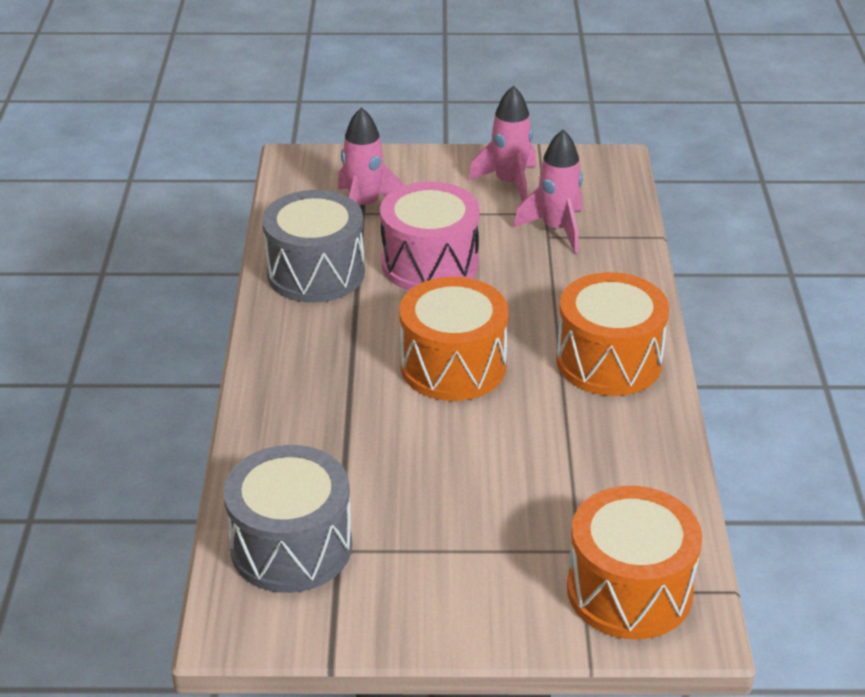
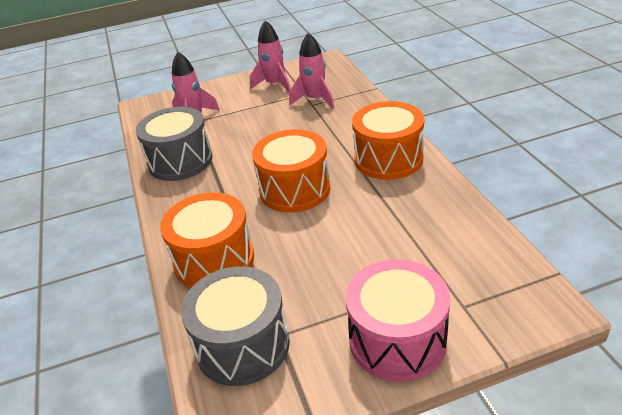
camera: 15 degrees left, 0 degrees up
(429, 264) = (250, 137): pink drum -> pink drum (397, 340)
(629, 590) = (493, 295): orange drum -> orange drum (214, 260)

